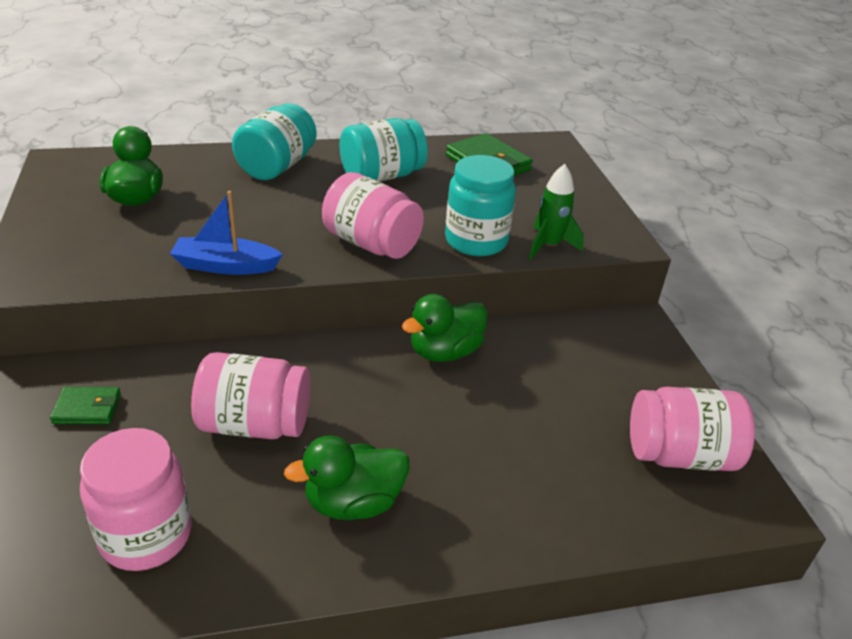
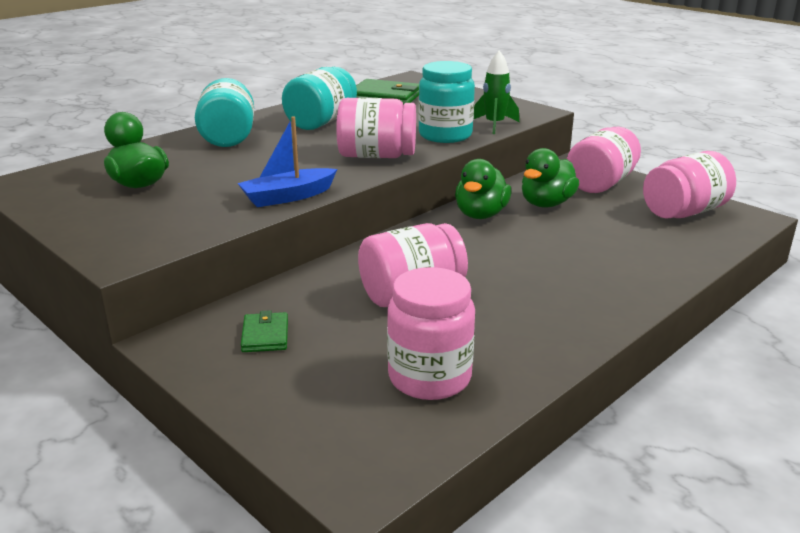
camera: 30 degrees left, 10 degrees down
(87, 408) = (265, 336): green wallet -> green wallet turned 60 degrees counterclockwise
(353, 503) = (540, 304): green duck -> green duck (546, 204)
(632, 365) = (600, 183): none -> pink jar

